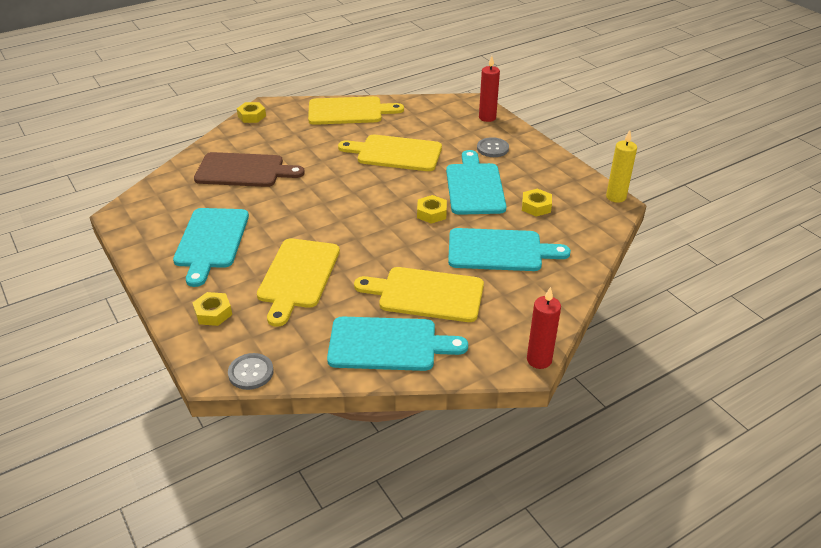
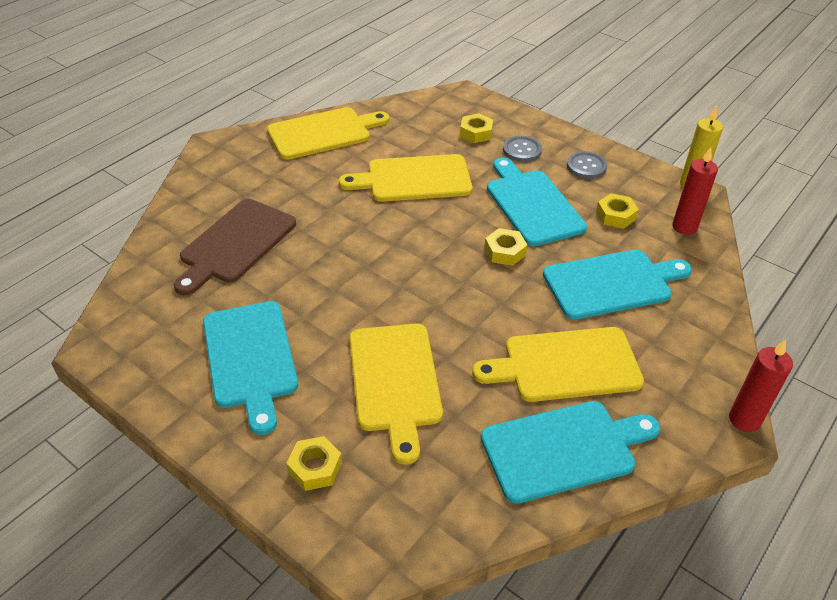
camera: 20 degrees left, 5 degrees up
(244, 171) = (235, 243): brown cutting board -> brown cutting board turned 135 degrees clockwise
(251, 372) = (417, 544): grey button -> grey button (586, 166)
(252, 116) = (201, 163): yellow nut -> yellow nut (476, 133)
(487, 118) = (491, 111): red candle -> red candle (684, 227)

